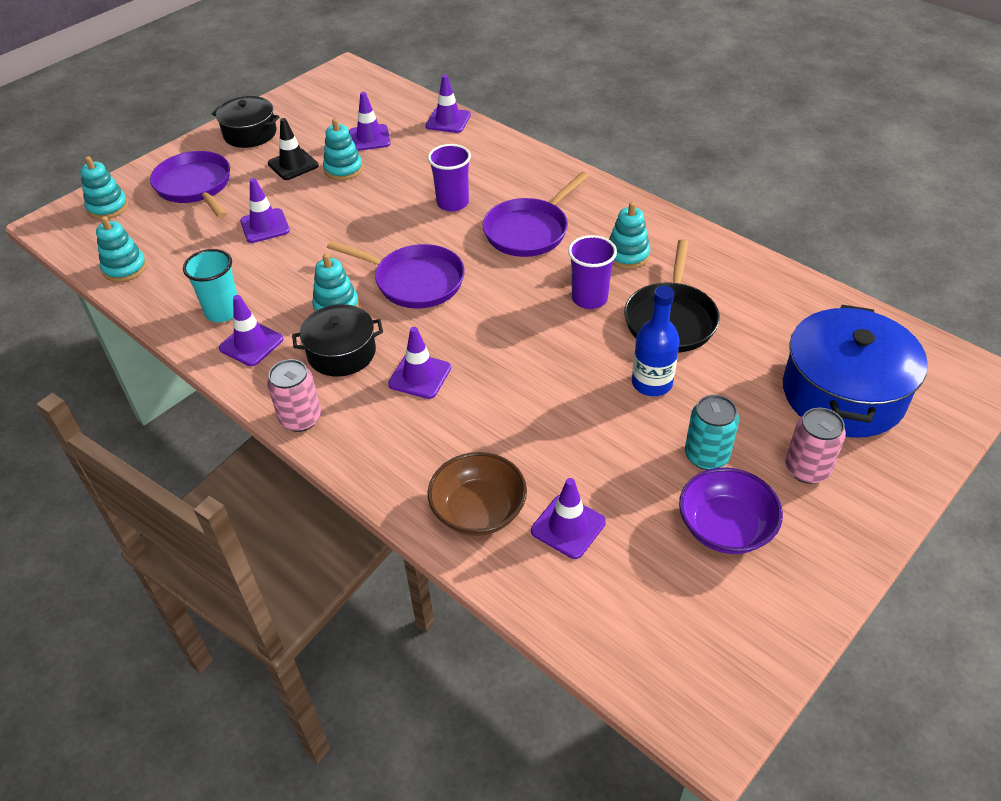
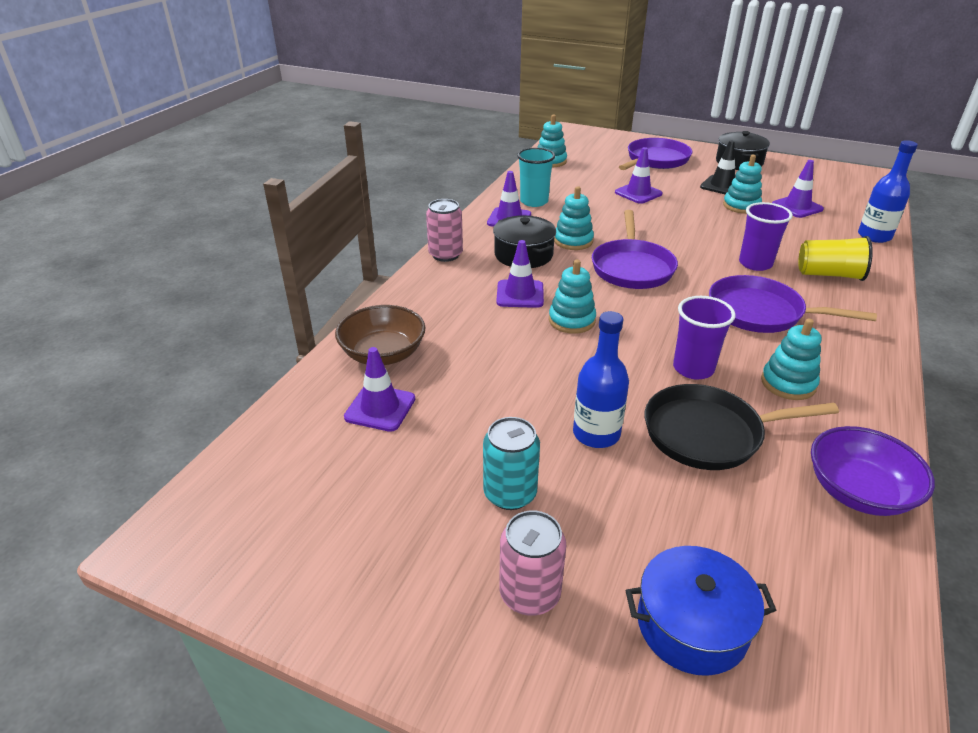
camera: 70 degrees right, 10 degrees down
(108, 207) = (604, 141): turquoise stacking toy -> turquoise stacking toy (571, 320)
(448, 121) = (874, 236): purple traffic cone -> blue bottle
(493, 171) = (829, 274): none -> yellow cup
(725, 527) = (411, 523): purple bowl -> purple bowl (858, 491)
(843, 393) = (692, 625): blue pot -> blue pot, size x0.60

